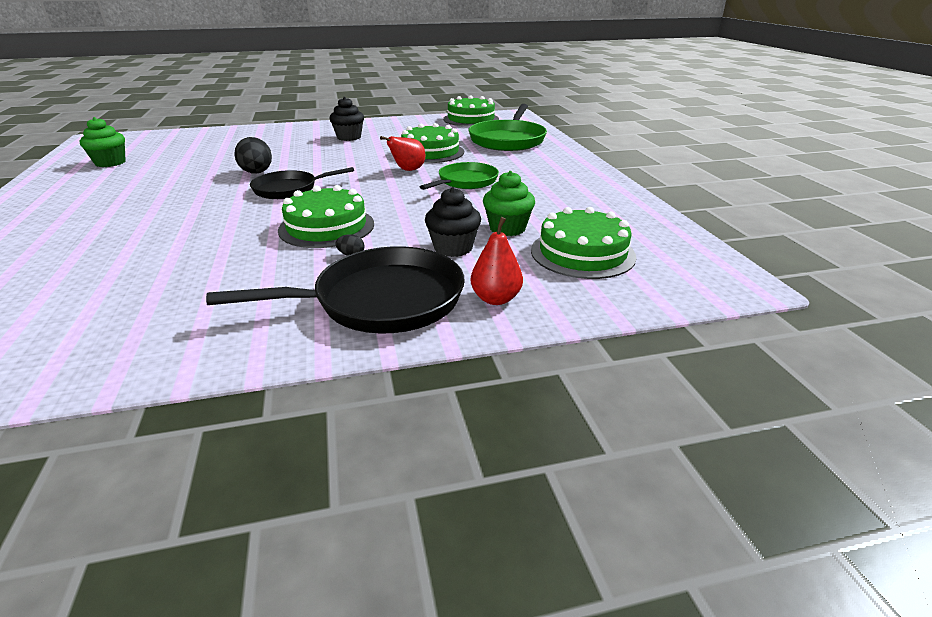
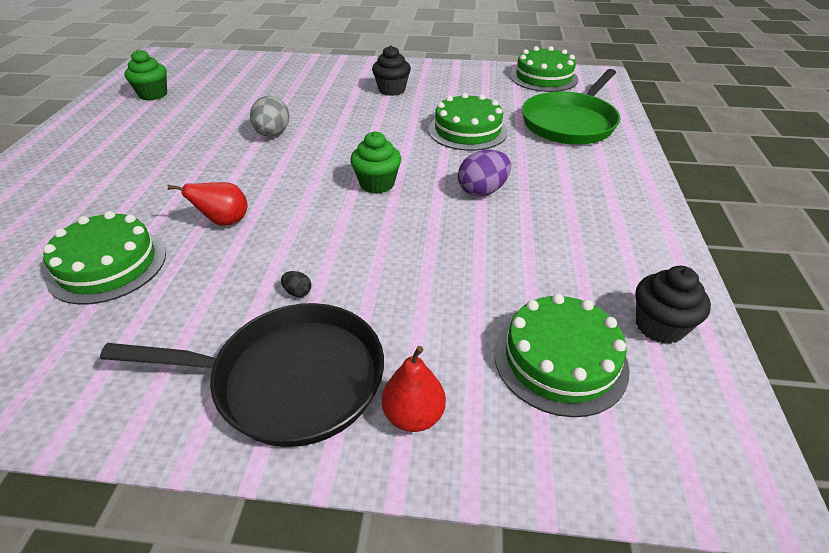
camera: 20 degrees right, 10 degrees up
(257, 173) = (272, 134): black egg -> grey egg
(289, 189) = (290, 167): black pan -> none
(326, 227) = (296, 238): green cake -> green cake (108, 265)
(408, 170) = (427, 158): red pear -> red pear (224, 222)
(453, 248) = (410, 309): black cupcake -> black cupcake (659, 326)
(465, 181) = (482, 191): green pan -> purple egg
(507, 228) = (490, 288): green cupcake -> green cupcake (377, 184)

